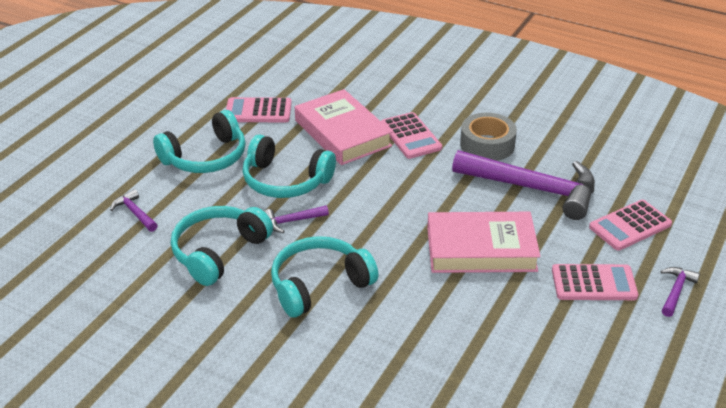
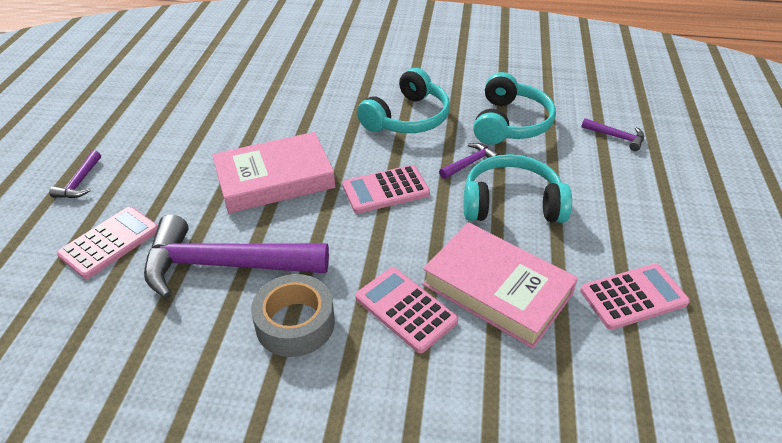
camera: 160 degrees right, 5 degrees up
(205, 157) = (621, 210): turquoise headphones -> none
(594, 283) = (161, 172): pink calculator -> pink calculator (385, 190)

